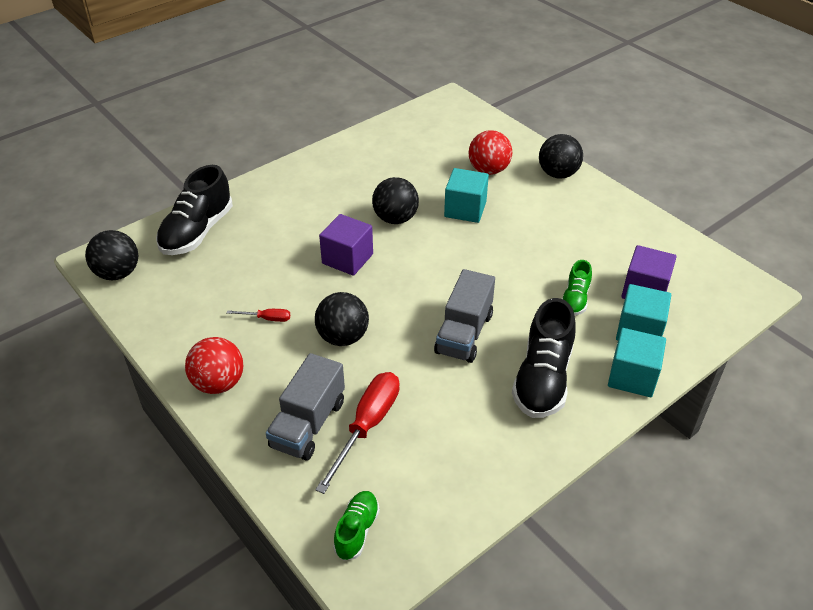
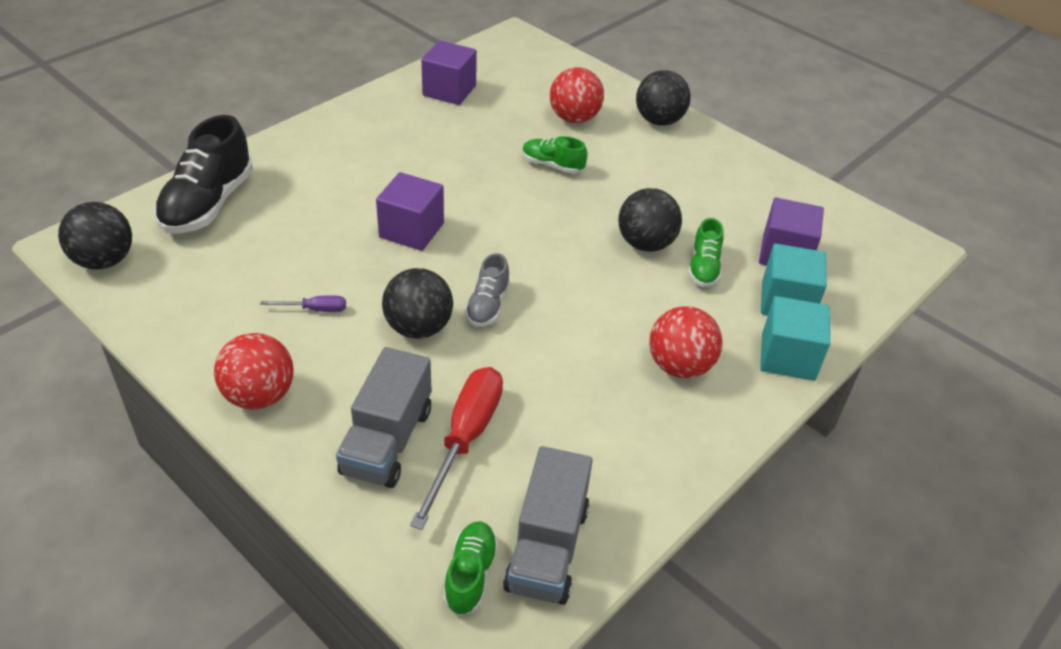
camera: 10 degrees left, 0 degrees up
(267, 318) = (315, 309): red screwdriver -> purple screwdriver
(392, 144) = (449, 91): none -> purple cube
(395, 219) = (466, 179): black ball -> black ball (645, 244)
(398, 322) = (487, 306): none -> grey shoe
(464, 333) = (573, 316): grey truck -> grey truck (547, 548)
(465, 209) = (552, 165): turquoise cube -> green shoe
(542, 379) = (679, 366): black shoe -> red ball

